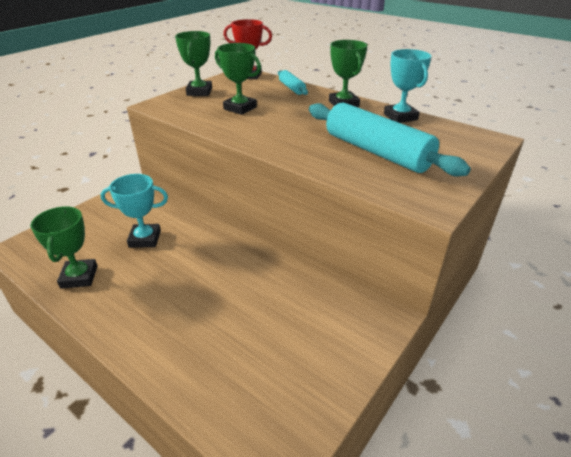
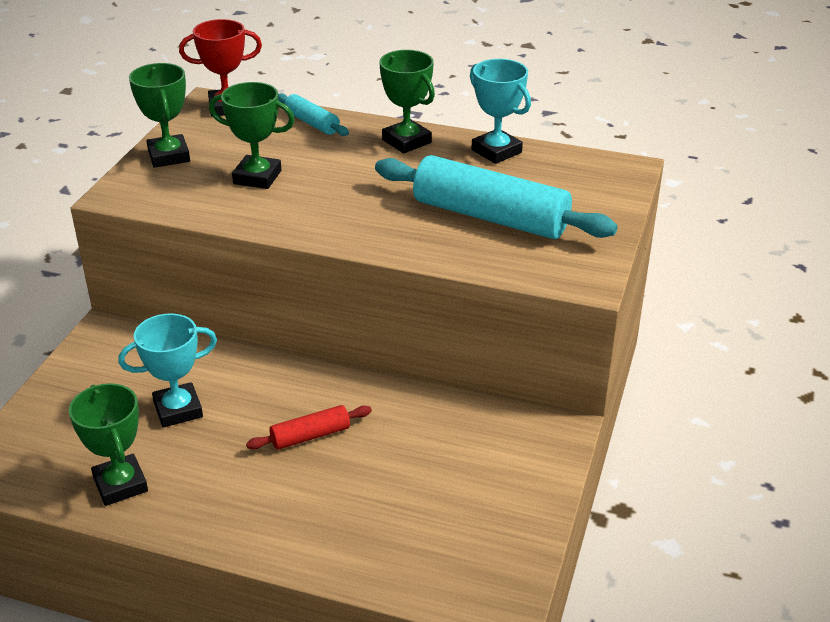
camera: 20 degrees left, 0 degrees up
(211, 275) = (310, 436): none -> red rolling pin

